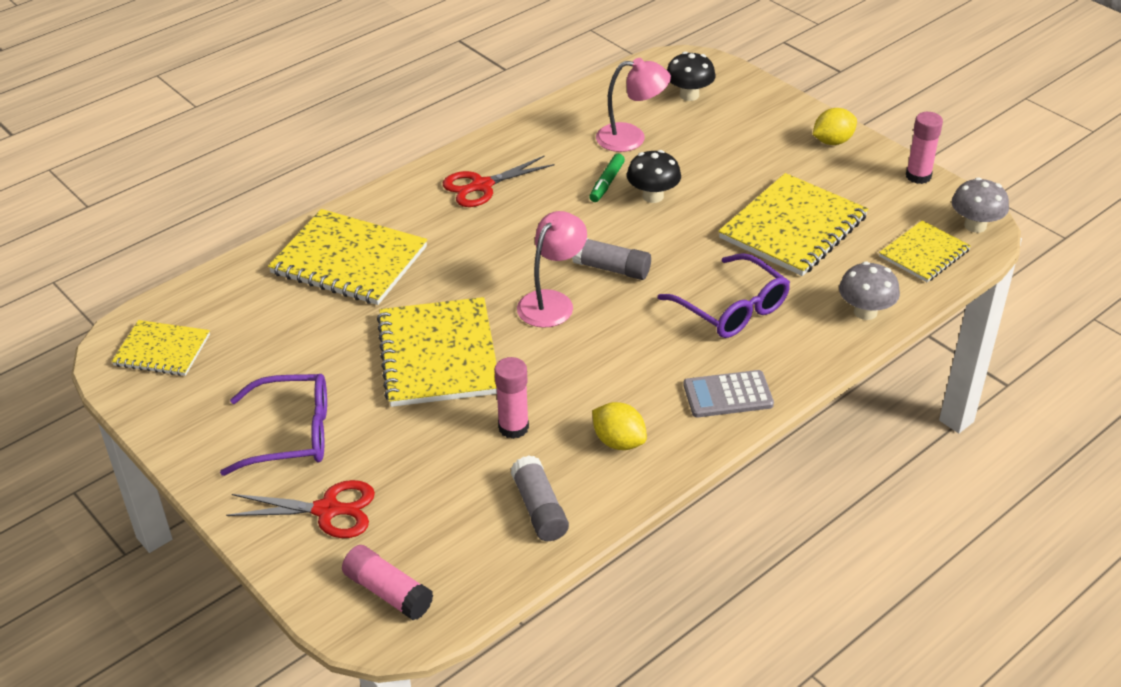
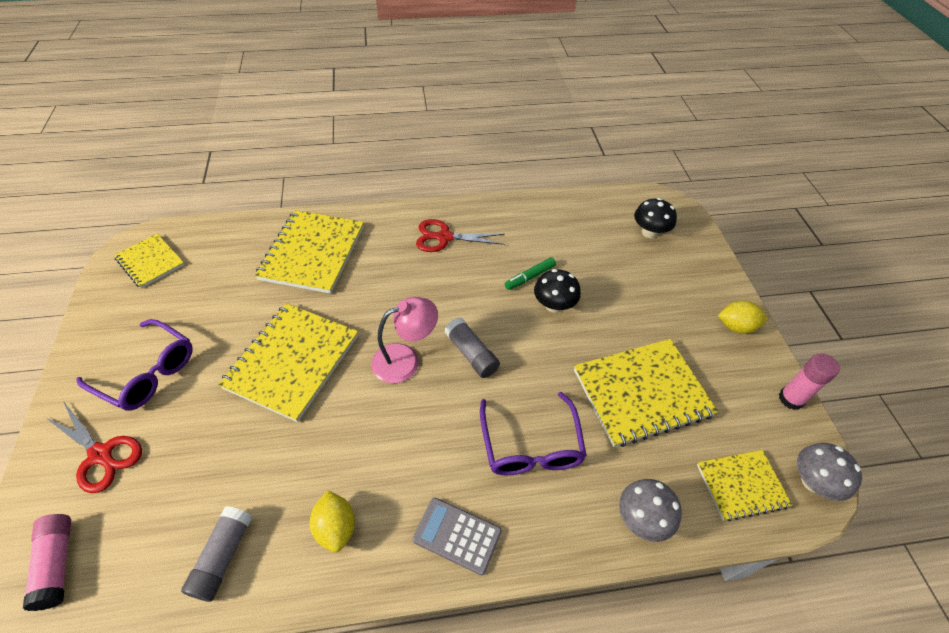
camera: 30 degrees right, 10 degrees up
(349, 260) = (312, 253): yellow notebook -> yellow notebook turned 45 degrees clockwise
(513, 427) = (279, 460): pink glue stick -> none
(631, 138) = (578, 248): pink lamp -> none

